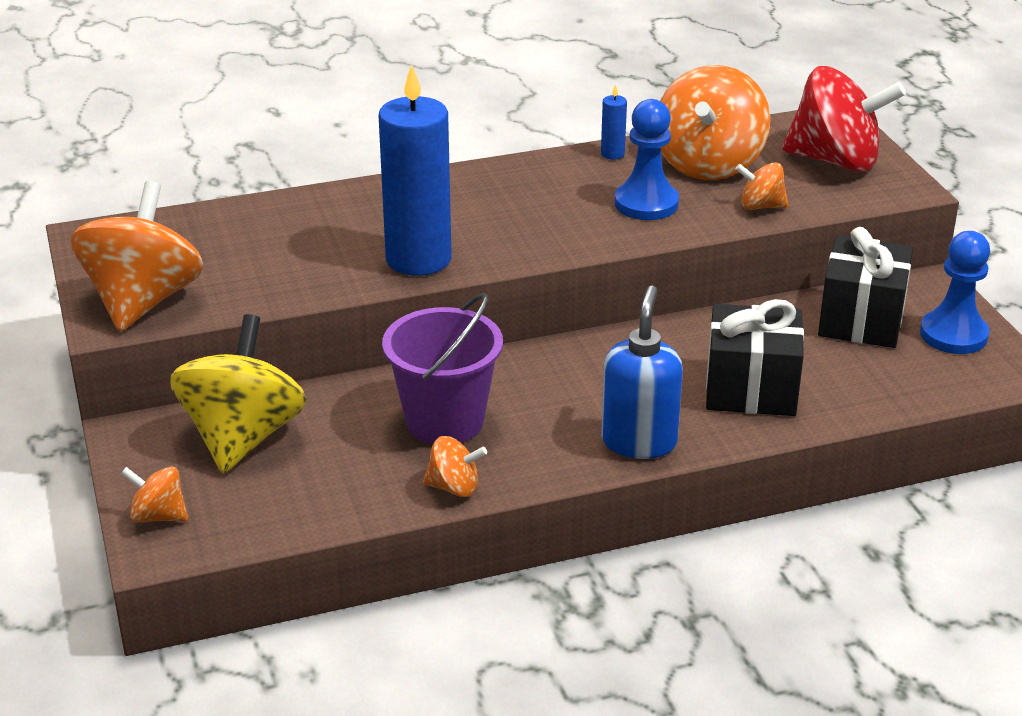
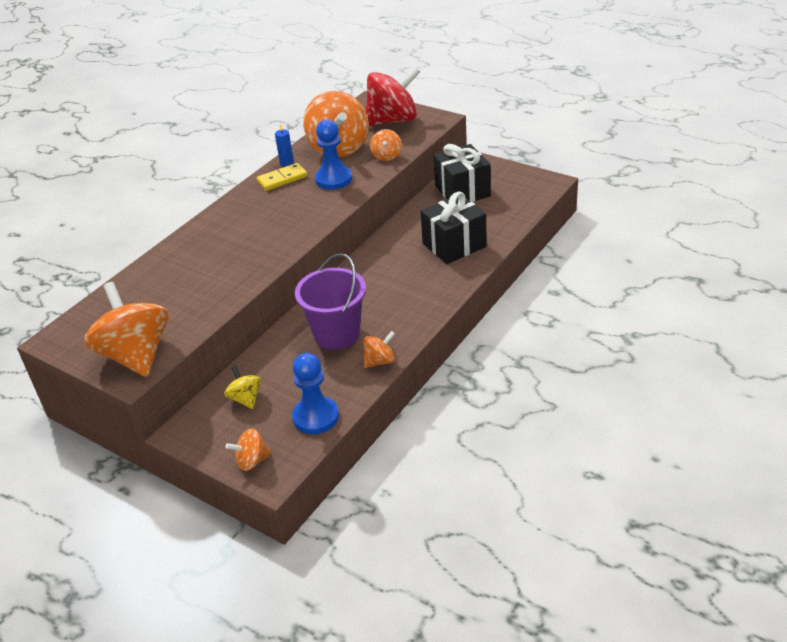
camera: 35 degrees left, 5 degrees up
(243, 437) = (246, 399): yellow spinning top -> yellow spinning top, size x0.47
(418, 259) = (258, 259): blue candle -> none
(580, 171) = (282, 179): none -> yellow domino
(639, 441) = (435, 294): blue soap dispenser -> none
(760, 206) = (386, 156): orange spinning top -> orange spinning top turned 60 degrees counterclockwise
(953, 335) = (506, 179): blue pawn -> blue pawn (316, 417)

